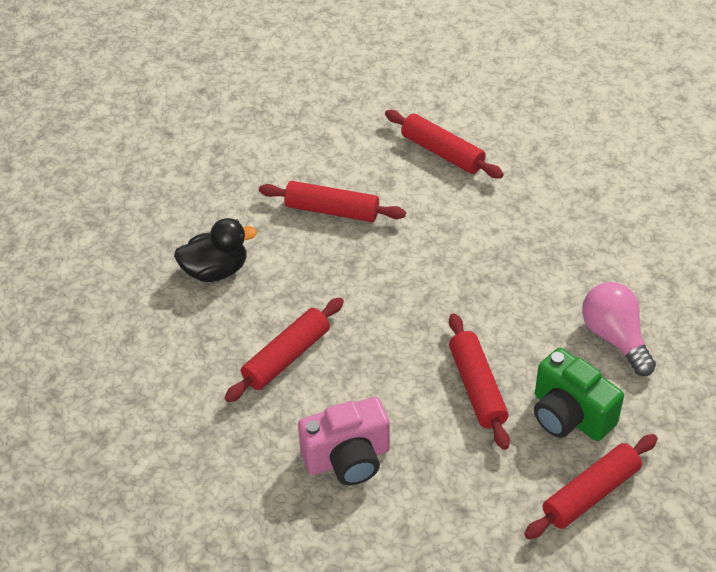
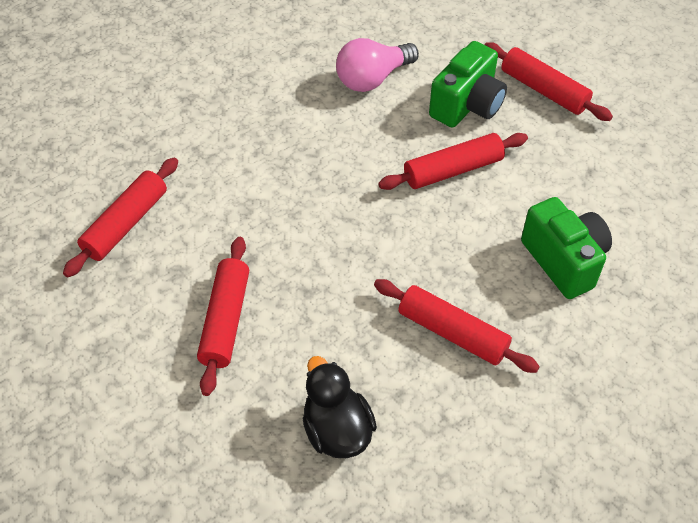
camera: 100 degrees left, 5 degrees up
(348, 458) = (564, 261): pink camera -> green camera

